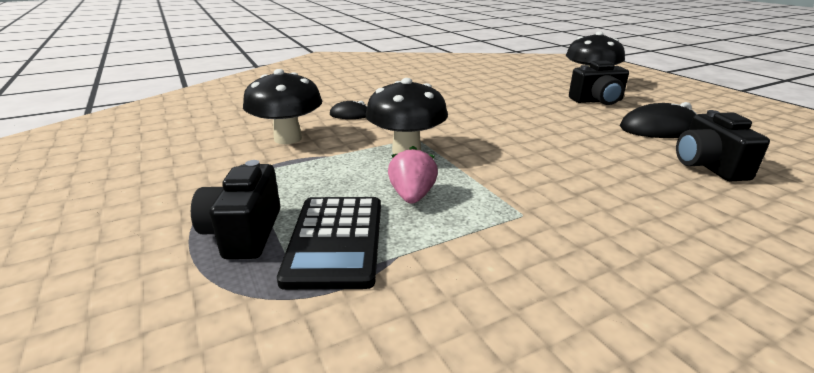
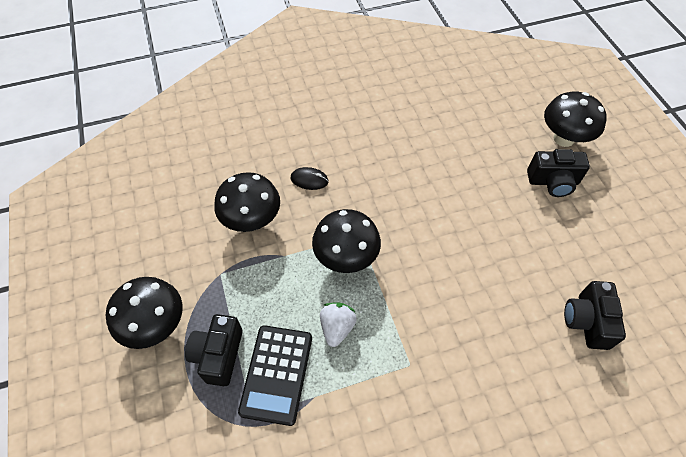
camera: 10 degrees right, 30 degrees up
(148, 217) = (156, 325): none -> black mushroom
(412, 196) = (337, 327): pink strawberry -> white strawberry
(659, 129) = (582, 249): black mouse -> none

